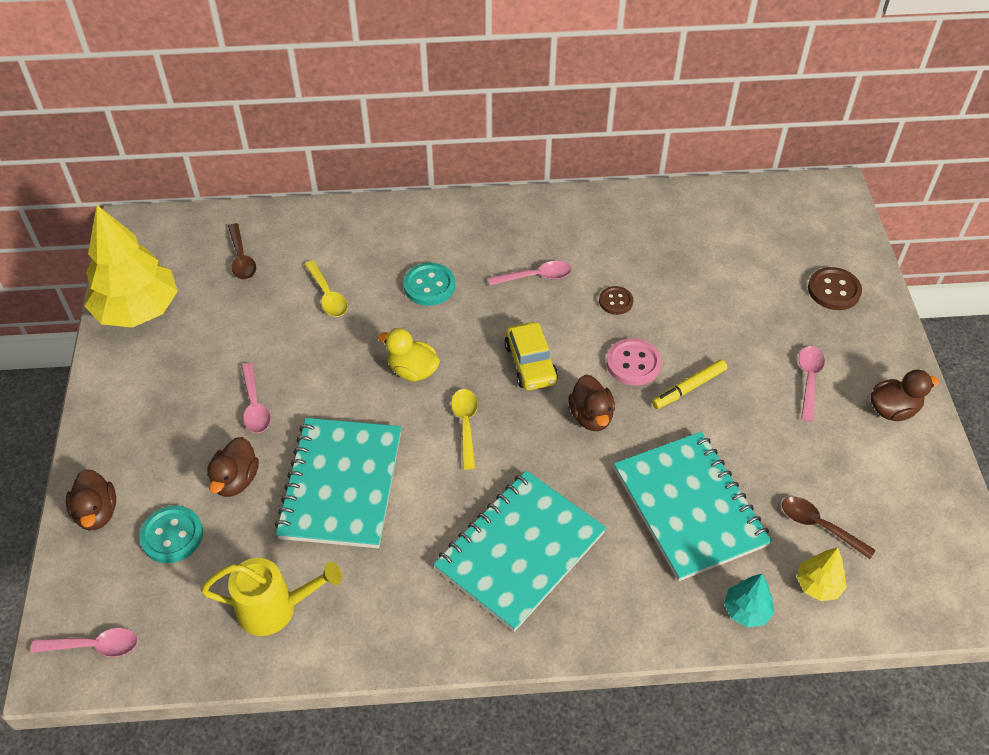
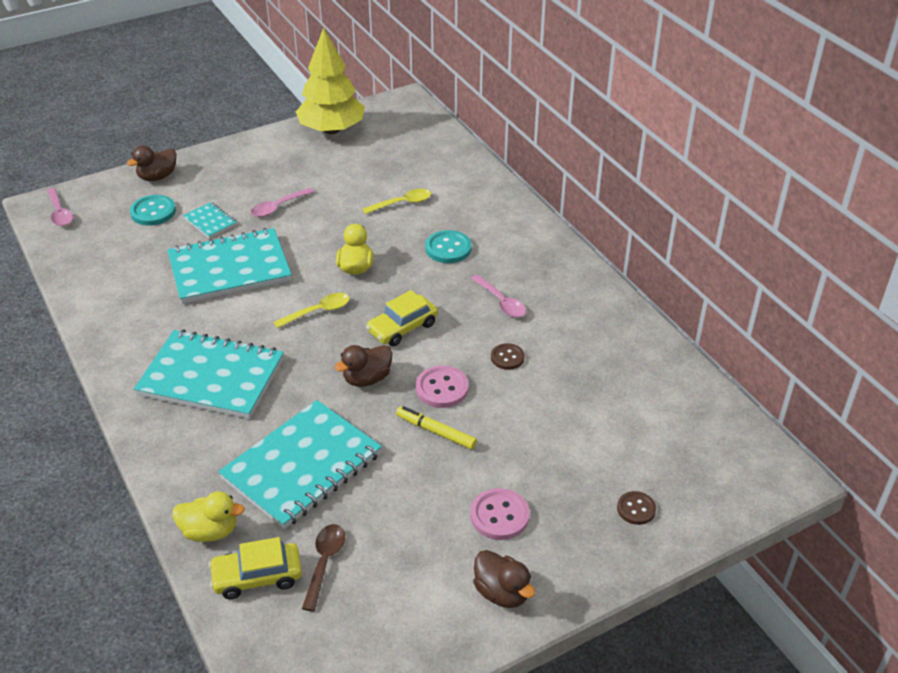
camera: 65 degrees right, 10 degrees down
(236, 480) = (210, 221): brown duck -> turquoise notebook
(241, 258) = (410, 154): brown spoon -> none
(275, 608) = (114, 275): yellow watering can -> none
(327, 295) = (402, 203): yellow spoon -> yellow spoon turned 150 degrees counterclockwise
(746, 610) = (210, 531): turquoise tree -> yellow duck
(809, 380) = (499, 516): pink spoon -> pink button
(818, 585) = (257, 577): yellow tree -> yellow car
(834, 290) = (636, 509): brown button -> brown button, size x0.65

